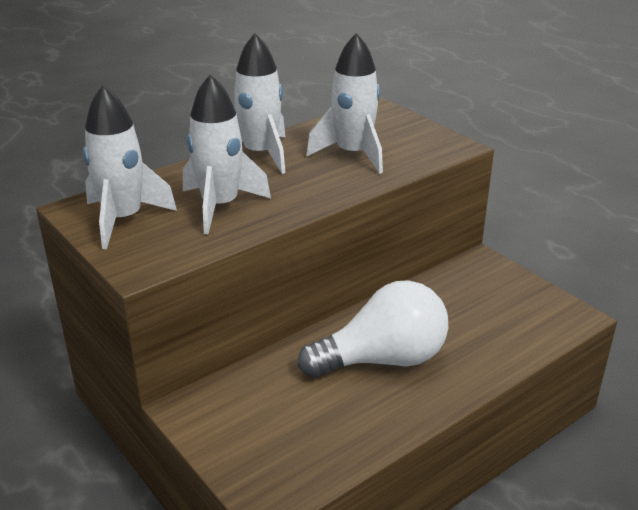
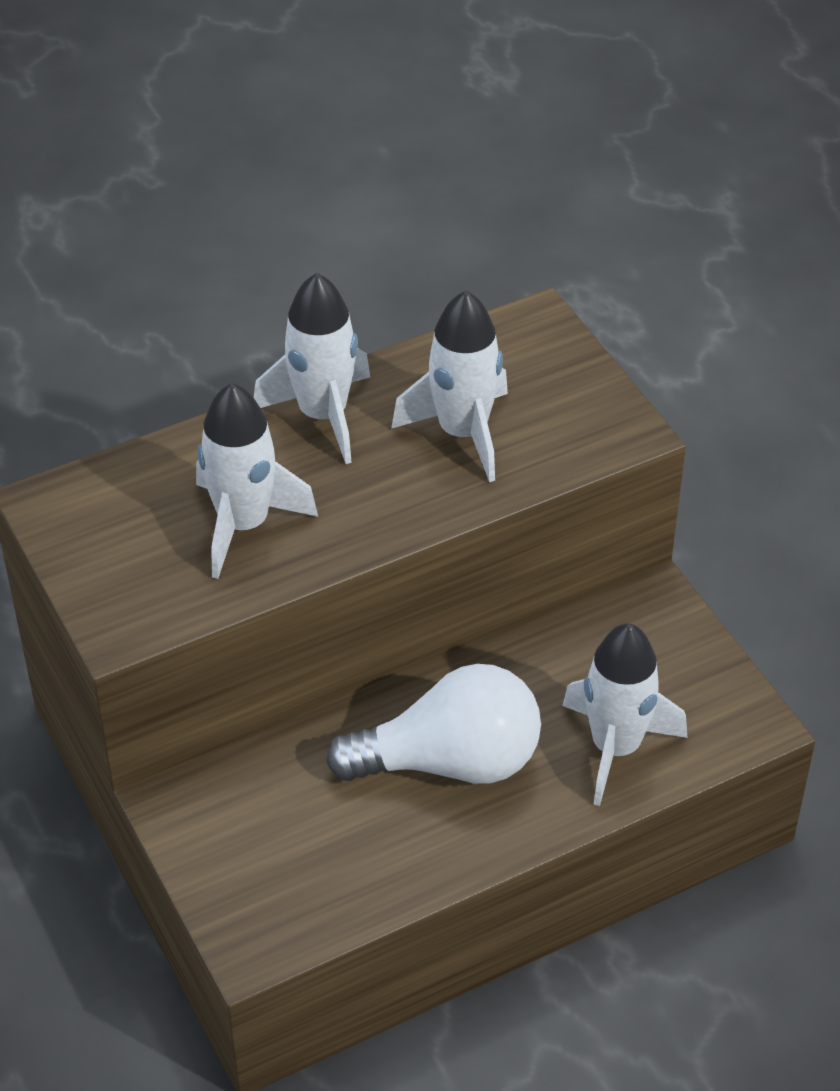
camera: 10 degrees right, 15 degrees up
(123, 220) = (108, 534): white rocket -> white rocket (616, 747)

